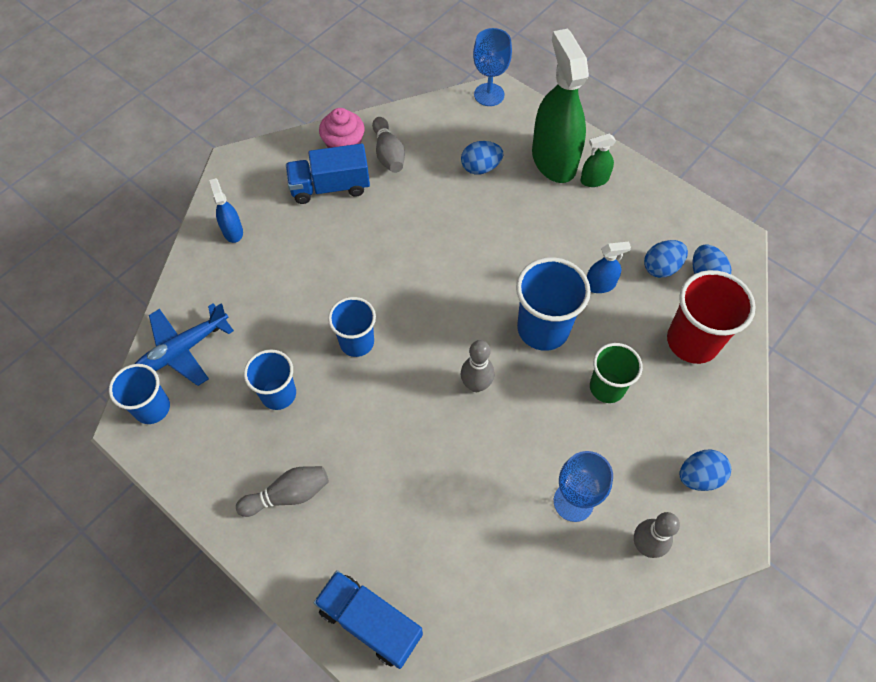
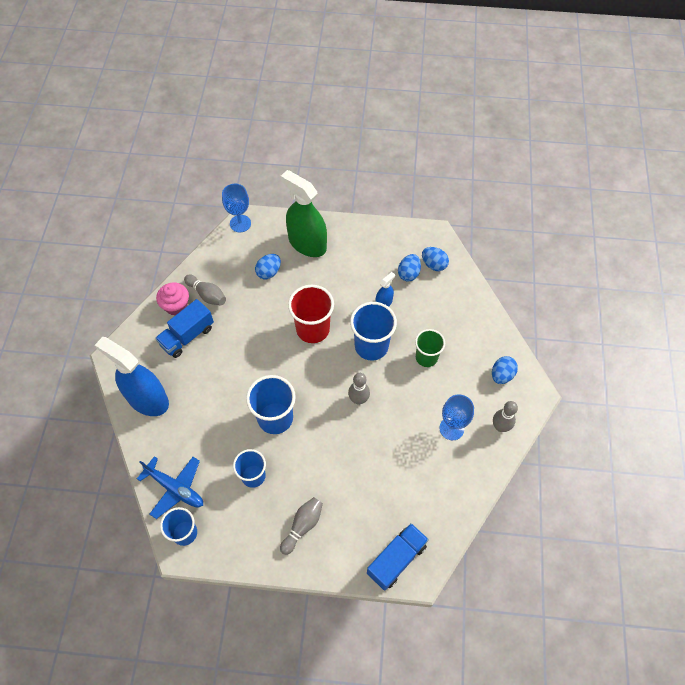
camera: 35 degrees left, 0 degrees up
(182, 350) = (175, 488): blue plane -> blue plane turned 75 degrees counterclockwise
(232, 231) = (147, 399): blue spray bottle -> blue spray bottle, size x2.21
(357, 342) = (275, 418): blue cup -> blue cup, size x1.52
(370, 622) = (396, 559): blue truck -> blue truck turned 135 degrees clockwise
(594, 180) = (338, 243): green spray bottle -> none
(692, 341) = (451, 305): red cup -> red cup (313, 329)

